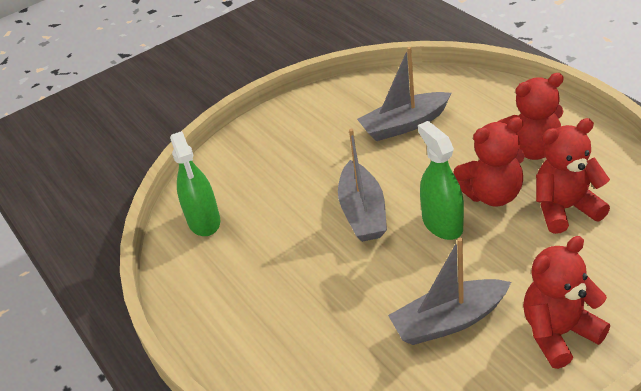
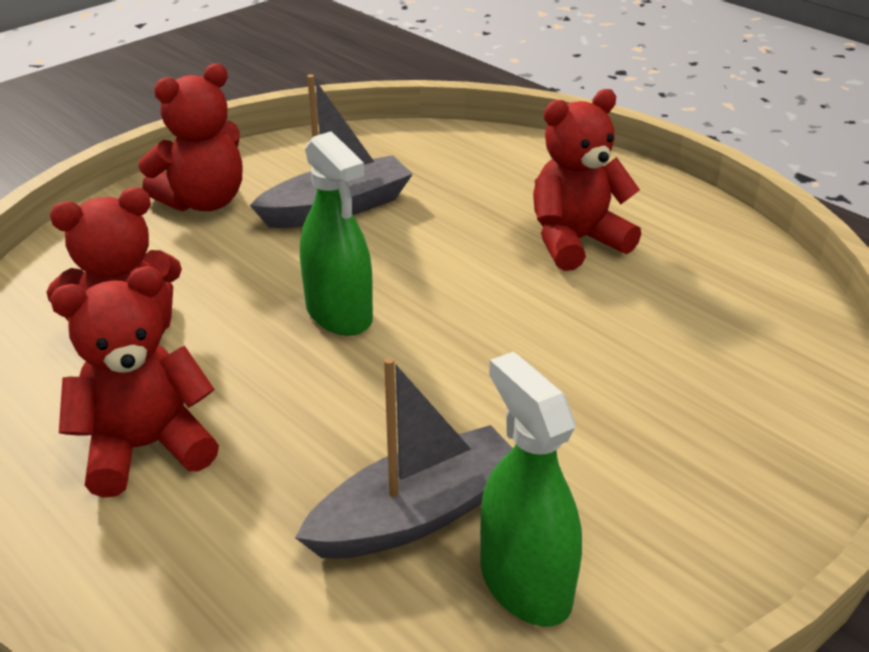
camera: 165 degrees right, 5 degrees down
(204, 221) = (756, 314): green spray bottle -> green spray bottle (525, 584)
(363, 212) = (476, 329): grey boat -> none
(492, 194) = (247, 359): red teddy bear -> red teddy bear (576, 241)

